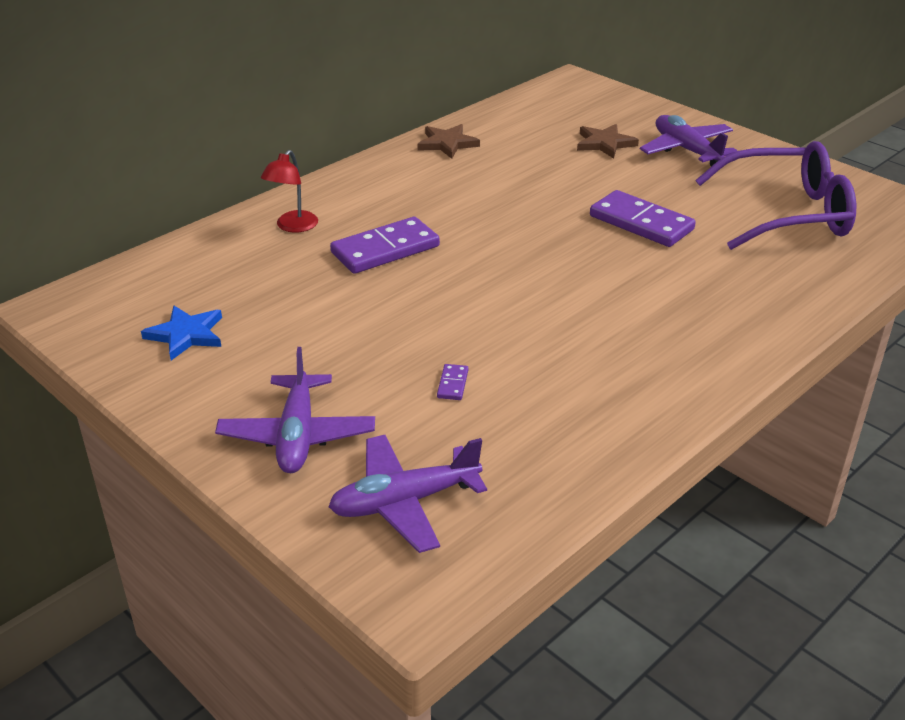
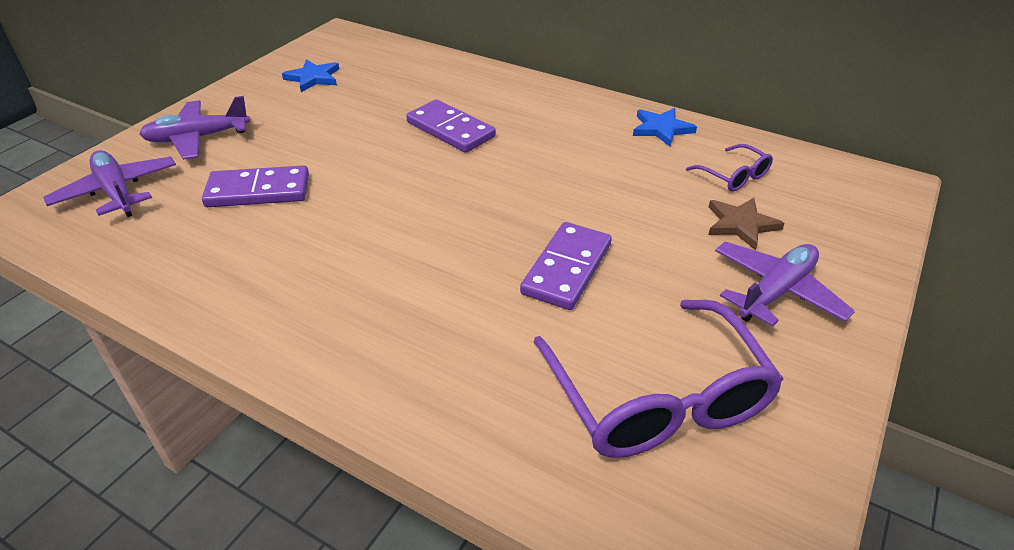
camera: 75 degrees right, 5 degrees up
(293, 227) = (470, 86): red lamp -> none
(447, 144) = (661, 129): brown star -> blue star
(453, 384) = (258, 191): purple domino -> purple domino, size x2.37
(538, 131) = (734, 176): none -> purple glasses

